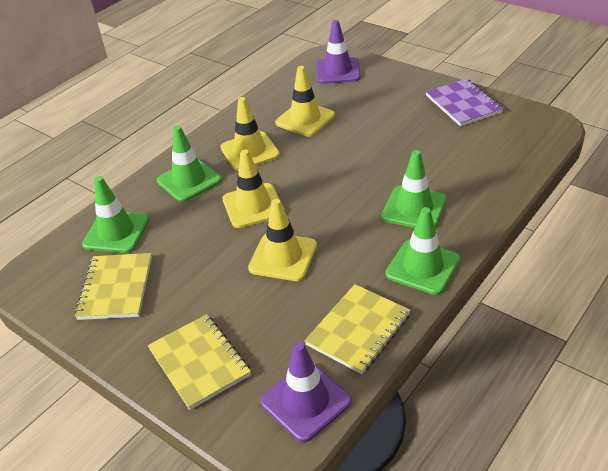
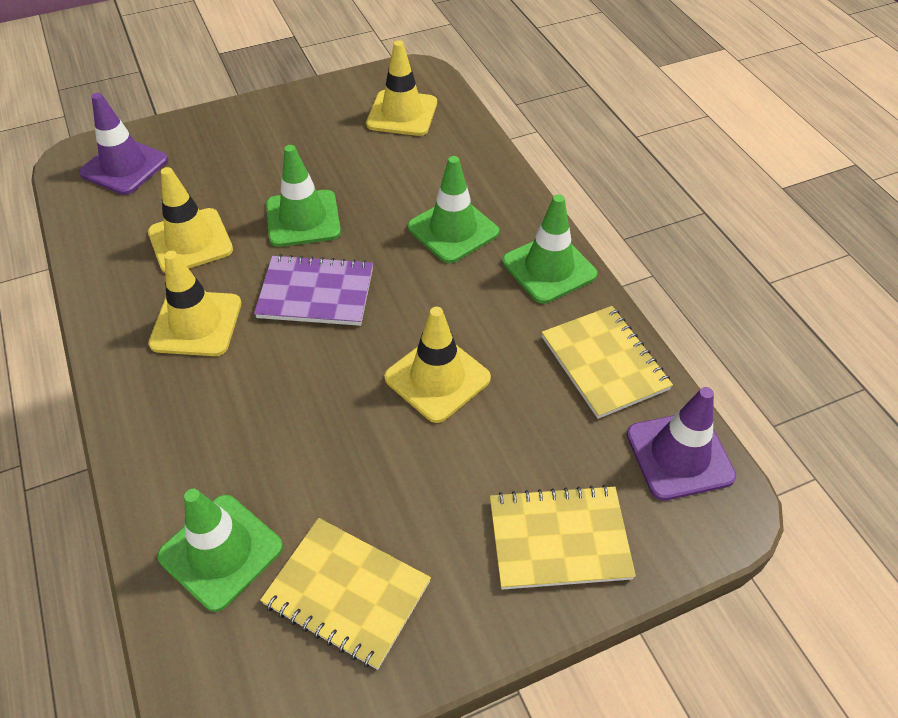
camera: 65 degrees left, 10 degrees up
(189, 180) = (189, 416): green traffic cone -> green traffic cone (303, 219)
(253, 206) = (314, 367): yellow traffic cone -> yellow traffic cone (402, 114)
(463, 104) = (317, 108): purple notebook -> purple notebook (316, 293)

